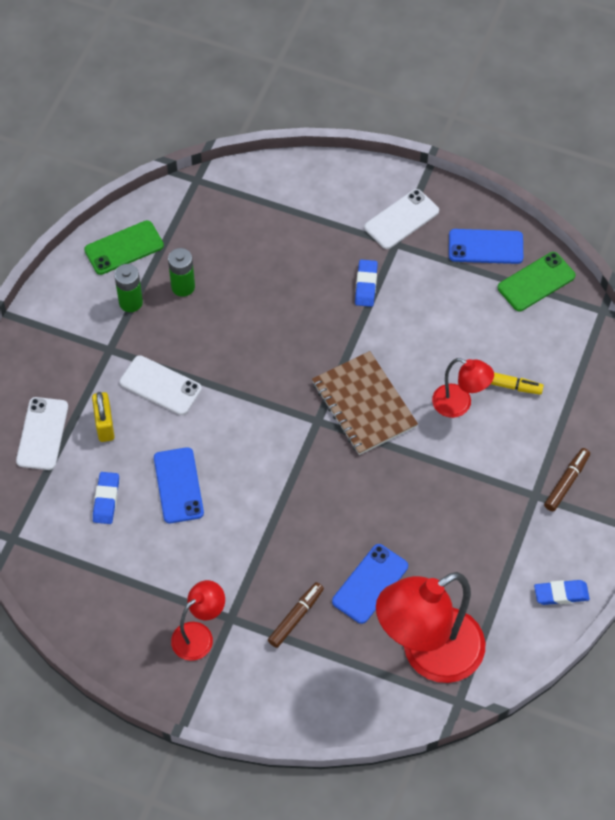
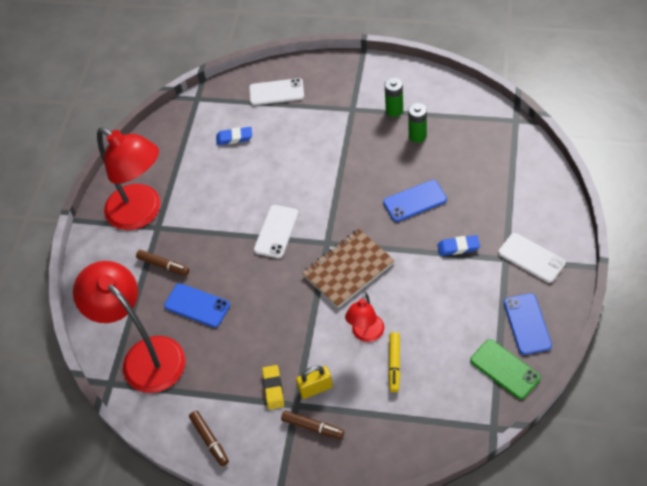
camera: 85 degrees right, 5 degrees down
(104, 425) = (291, 122): yellow padlock -> yellow padlock (315, 388)
(124, 248) = (439, 95): green phone -> none
(160, 385) = (331, 144): white phone -> white phone (276, 231)
(178, 485) = (253, 174): blue phone -> blue phone (415, 201)
(199, 635) = (142, 213): red lamp -> red lamp, size x1.95
(508, 515) = (273, 388): none -> yellow eraser
(561, 594) = (209, 440): blue eraser -> brown marker

